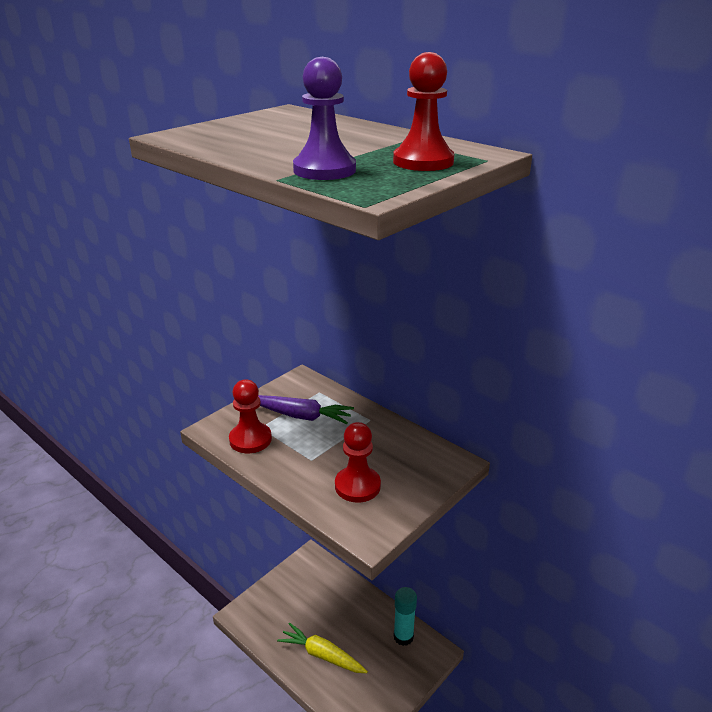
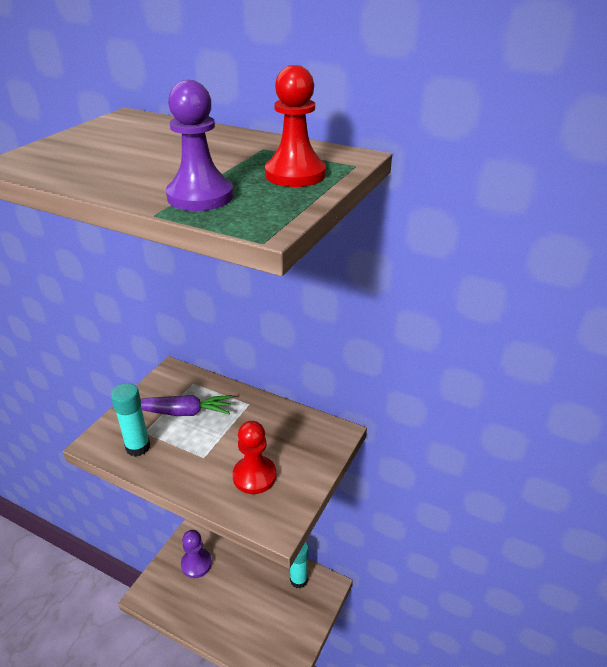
camera: 15 degrees left, 5 degrees up
(250, 439) = (138, 447): red pawn -> turquoise glue stick
(299, 596) = (196, 564): none -> purple pawn
(322, 655) = (230, 615): yellow carrot -> none

